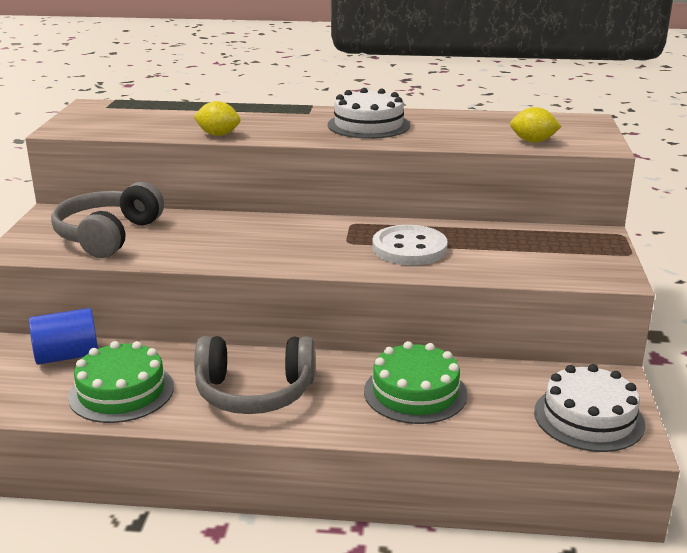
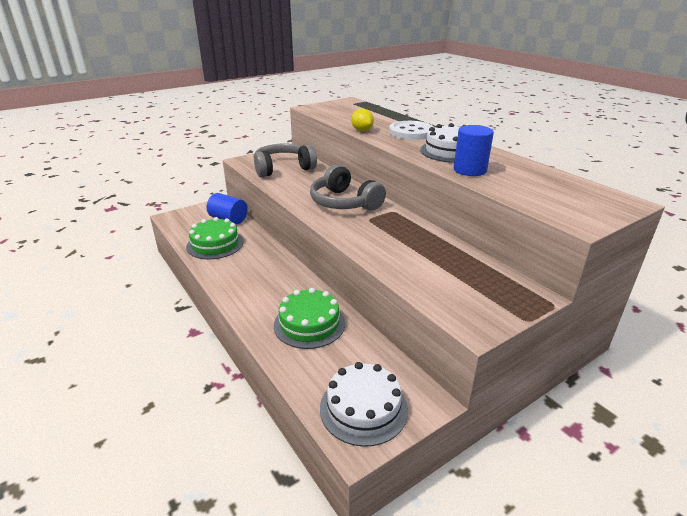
camera: 50 degrees right, 5 degrees up
(254, 392) = (252, 275): grey headphones -> grey headphones (344, 202)
(409, 248) = (390, 238): white button -> white button (411, 132)
(430, 136) = (470, 170): none -> blue cylinder
(533, 141) = (533, 199): yellow lemon -> none

